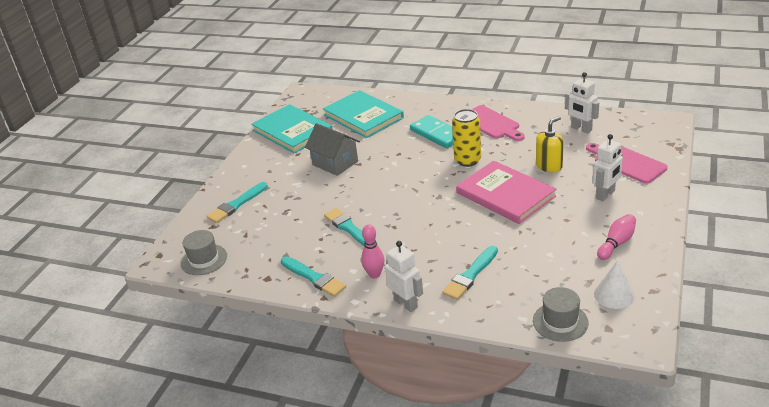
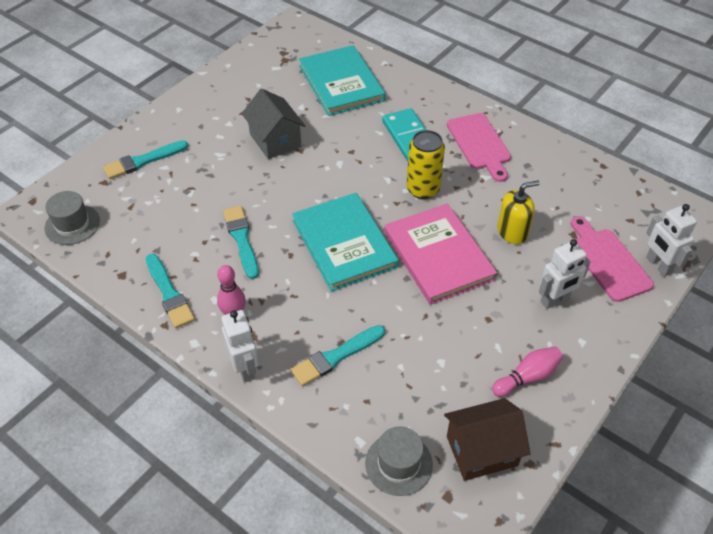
camera: 15 degrees right, 15 degrees up
(292, 131) = (253, 78): turquoise book -> turquoise book (344, 244)
(581, 129) = (581, 189): white robot -> white robot (658, 265)
(614, 295) = (482, 451): white cone -> brown house

